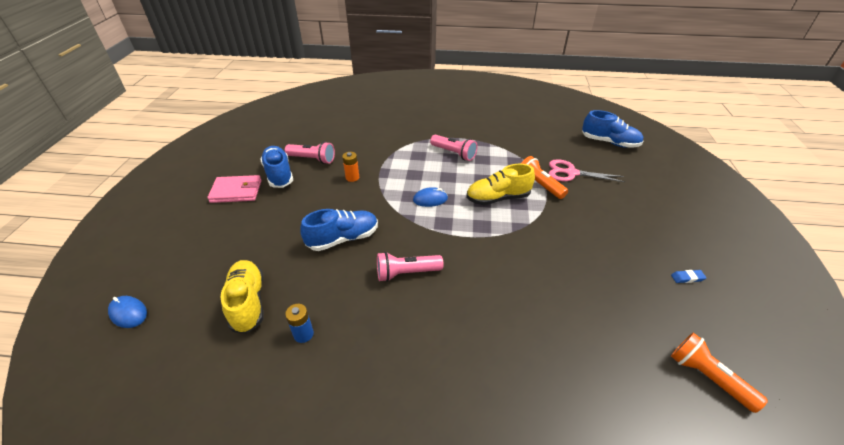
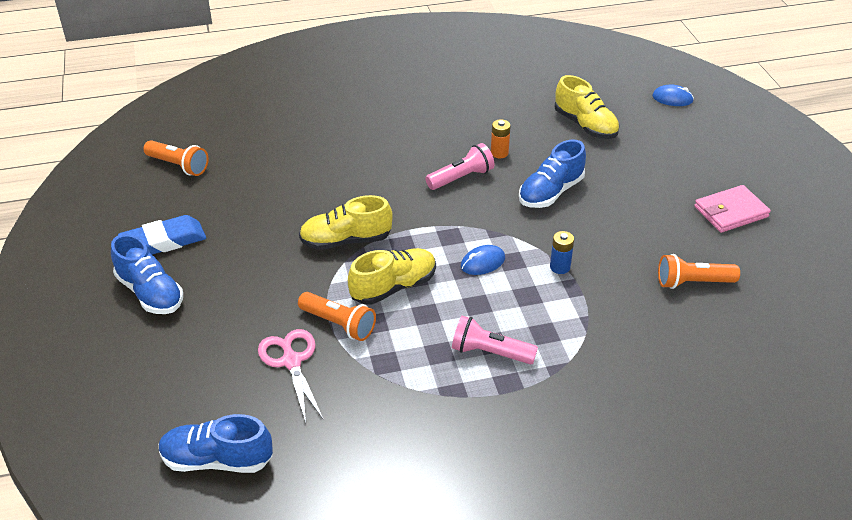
camera: 160 degrees right, 0 degrees up
(279, 174) = (709, 247): blue shoe -> blue shoe (150, 293)
(303, 334) = (518, 118): blue battery -> blue battery (560, 267)
(312, 159) = (692, 282): pink flashlight -> orange flashlight
(352, 177) = (608, 268): orange battery -> orange battery (499, 153)
(525, 239) = (346, 240): none -> yellow shoe
(571, 173) = (291, 361): pink scissors -> pink scissors turned 105 degrees counterclockwise
(687, 278) = (163, 241): blue eraser -> blue eraser, size x2.43

